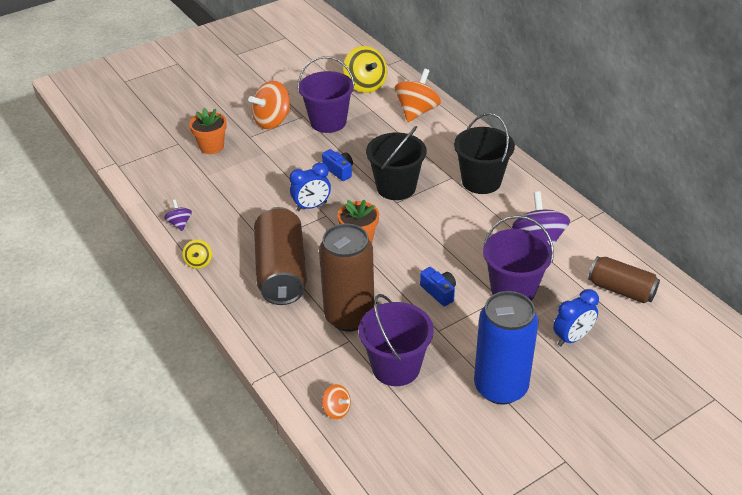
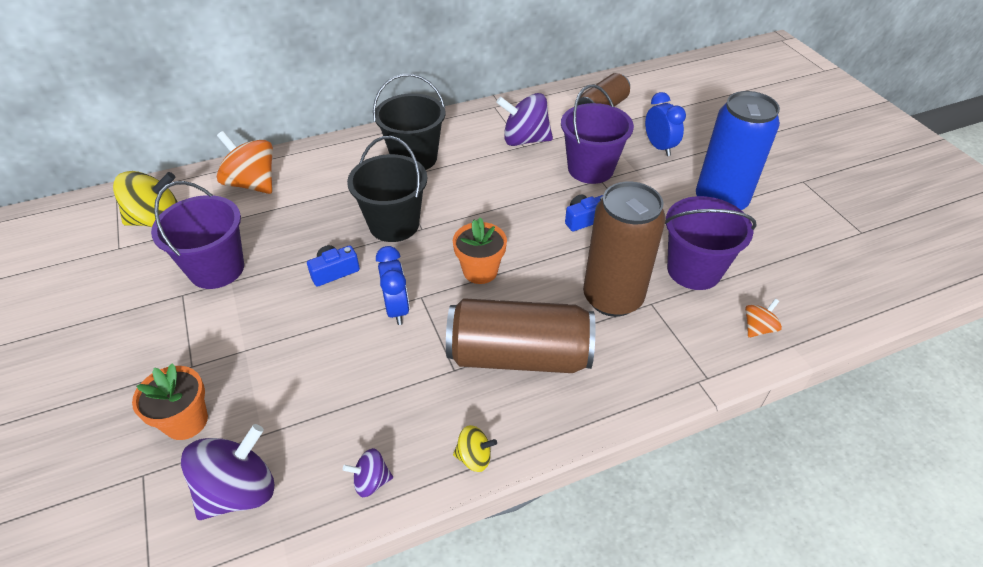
camera: 80 degrees left, 5 degrees up
(171, 177) = (239, 490): none -> purple spinning top
(272, 121) = (170, 332): orange spinning top -> none

